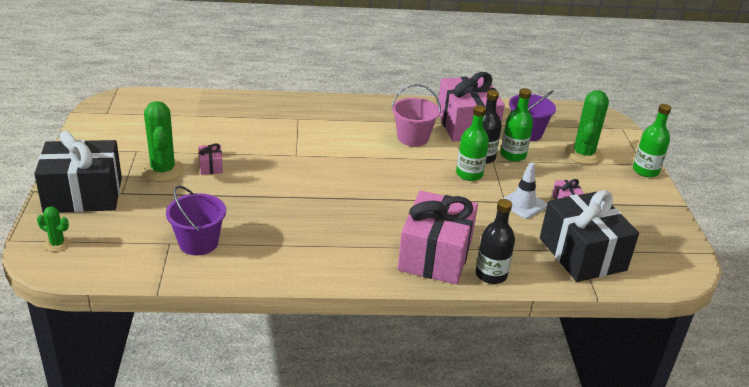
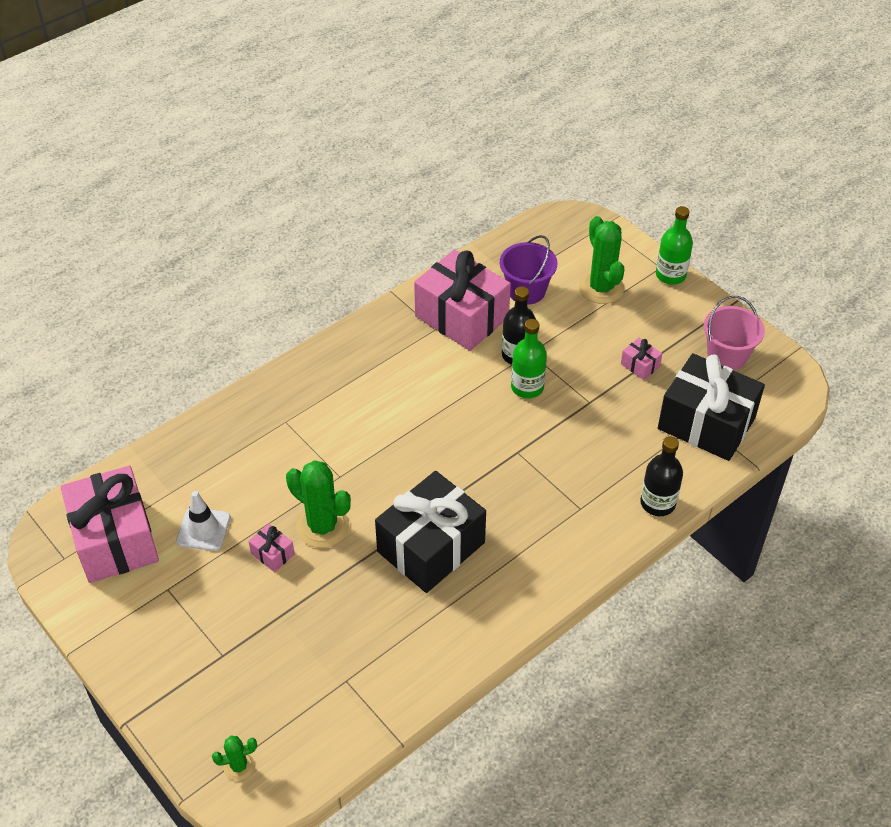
camera: 35 degrees left, 15 degrees up
(83, 194) = (186, 687): black gift -> black gift (431, 547)
(163, 170) = (229, 595): green cactus -> green cactus (322, 526)
(198, 243) = (373, 659): purple bucket -> none
(413, 138) = (428, 371): pink bucket -> pink bucket (727, 356)
(435, 255) = (593, 514): pink gift -> pink gift (115, 539)
(513, 155) = (542, 332): green bottle -> none
(523, 204) = (607, 394): white traffic cone -> white traffic cone (203, 529)

